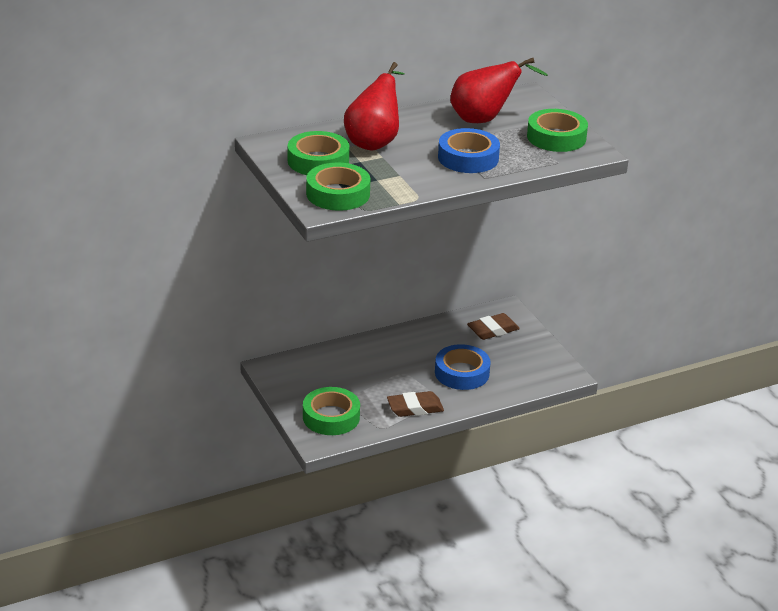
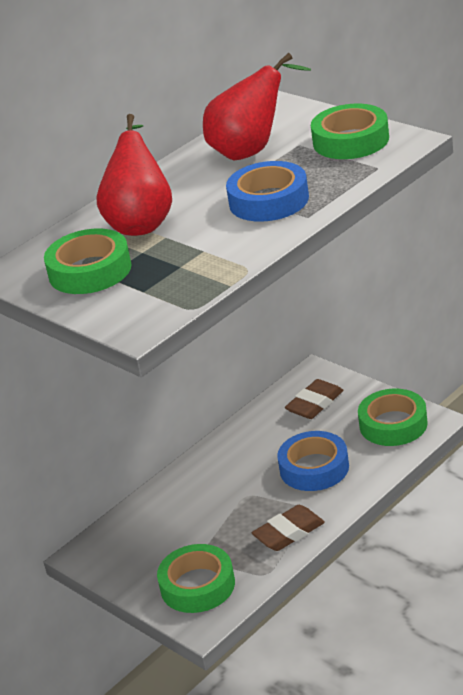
camera: 15 degrees left, 0 degrees up
(338, 194) = (145, 301): green tape -> green tape (393, 424)

